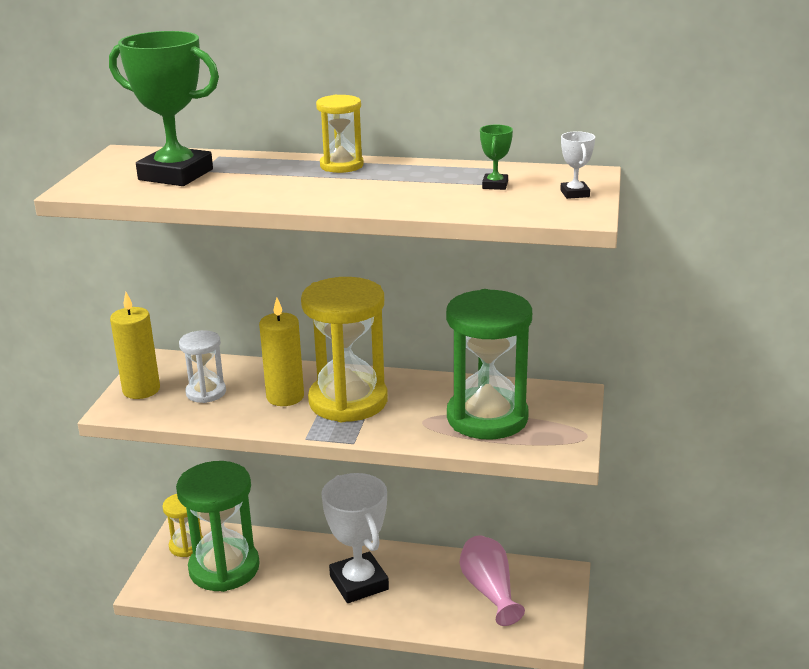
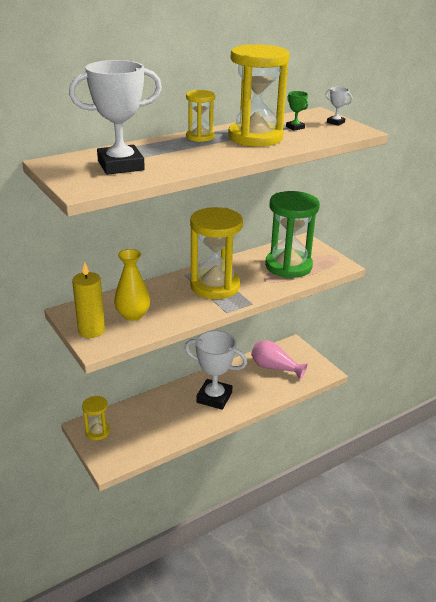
camera: 45 degrees left, 5 degrees up
(176, 175) = (121, 165): green trophy -> white trophy
(206, 392) = (133, 315): white hourglass -> yellow vase
(224, 568) = (136, 430): green hourglass -> none
(285, 397) = (180, 298): yellow candle -> none
(405, 184) = (255, 137): none -> yellow hourglass

